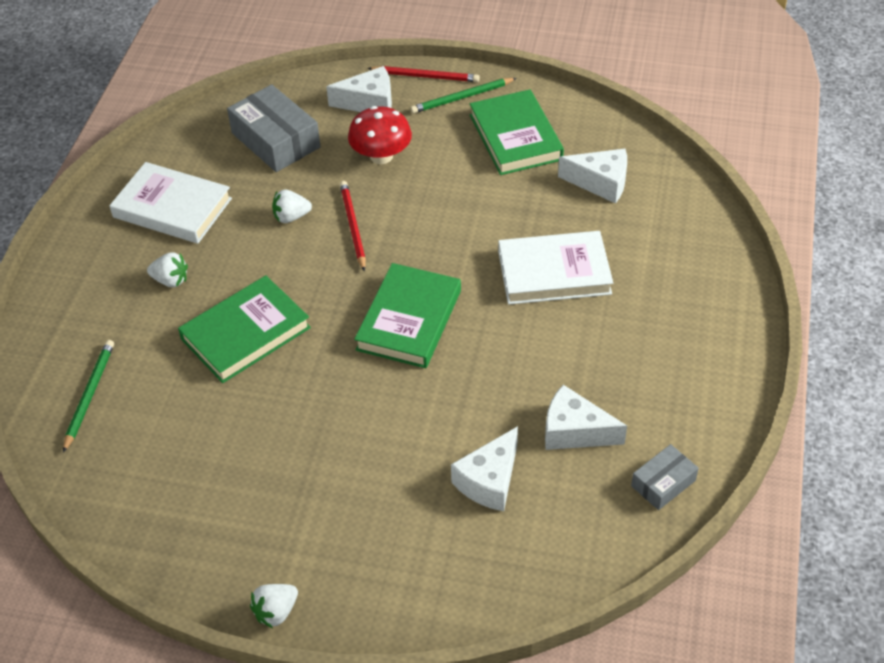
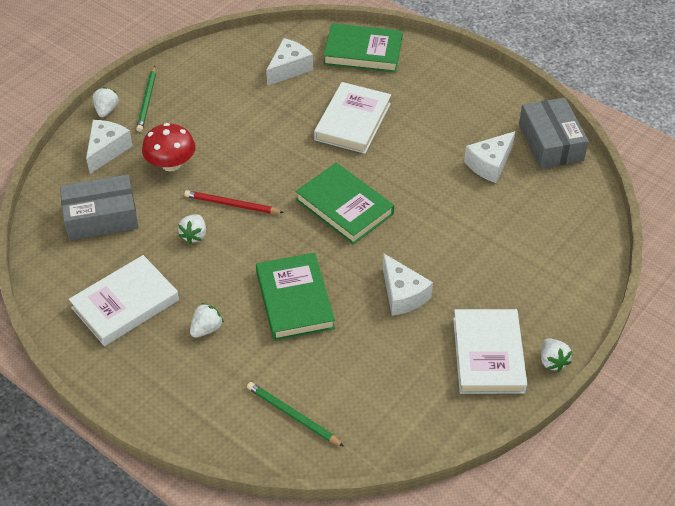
camera: 65 degrees left, 0 degrees up
(254, 540) = (488, 355): none -> white book
(426, 76) = (106, 110): red pencil -> white strawberry
(489, 481) = (505, 218): white cheese -> white cheese (402, 294)
(515, 137) = (211, 90): green book -> green book (363, 52)
(663, 483) = (550, 142): grey box -> grey box, size x1.81

